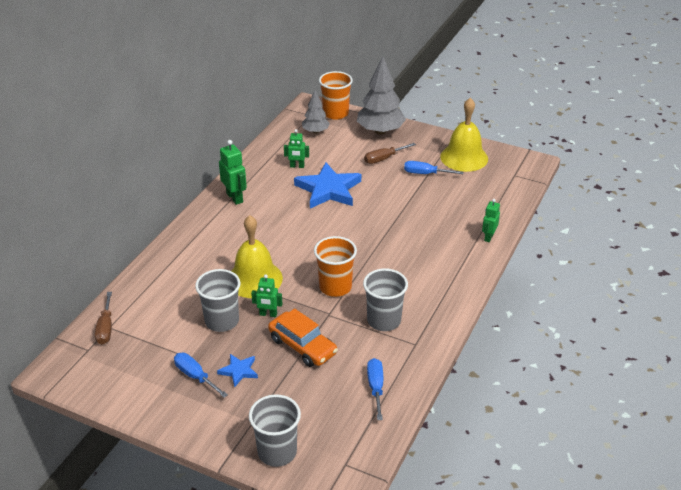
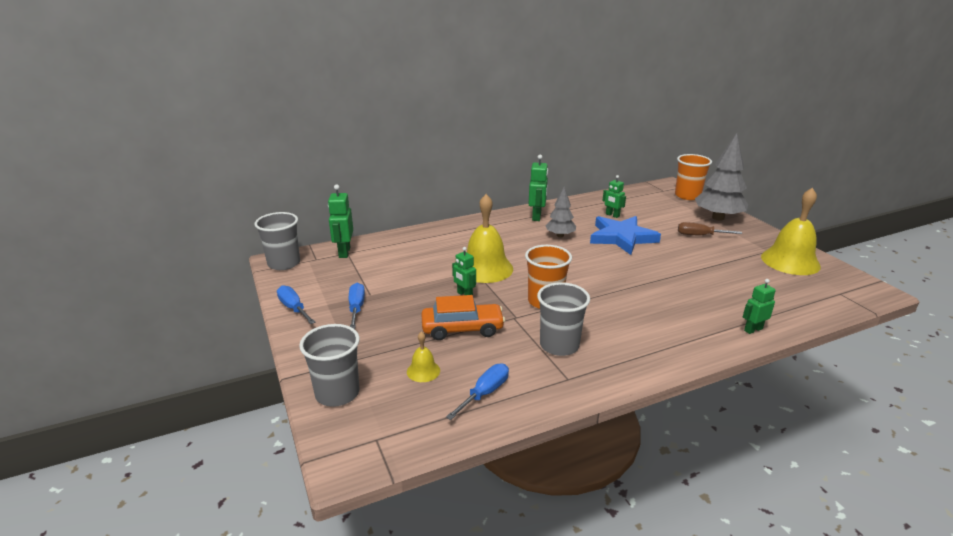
camera: 40 degrees right, 10 degrees down
(105, 328) = (344, 252): brown screwdriver -> green robot
(222, 321) = (424, 283): grey cup -> grey cup (284, 263)
(239, 371) = (390, 320): blue star -> none
(302, 346) = (462, 329): orange car -> orange car turned 90 degrees counterclockwise
(315, 131) = (655, 200): grey tree -> grey tree (560, 235)
(316, 397) = (423, 371): none -> yellow bell
(425, 173) = (732, 258): blue screwdriver -> blue screwdriver (294, 308)

